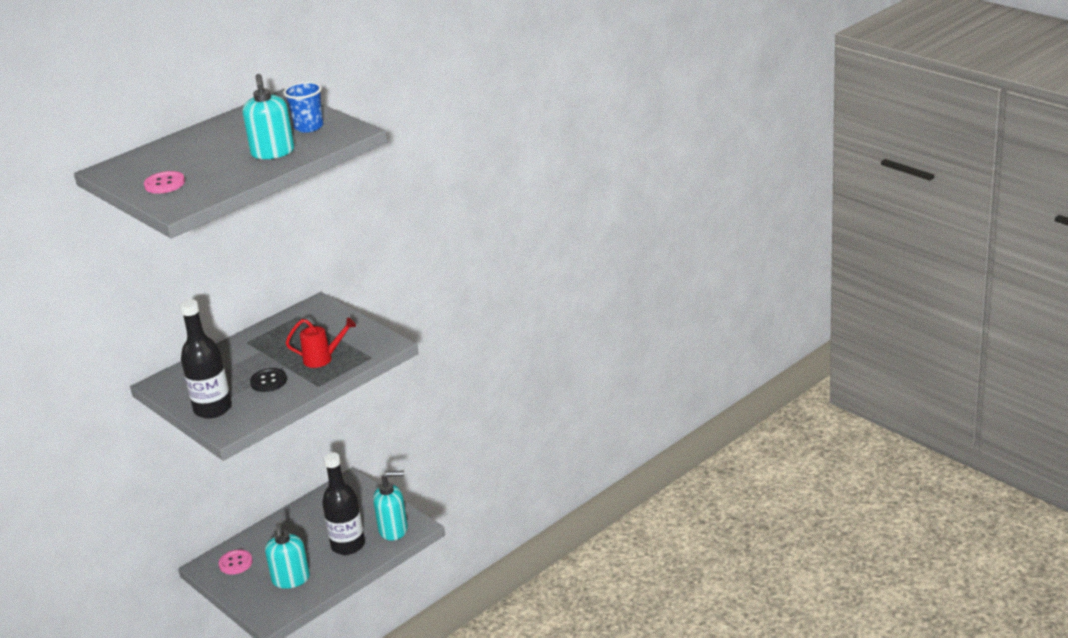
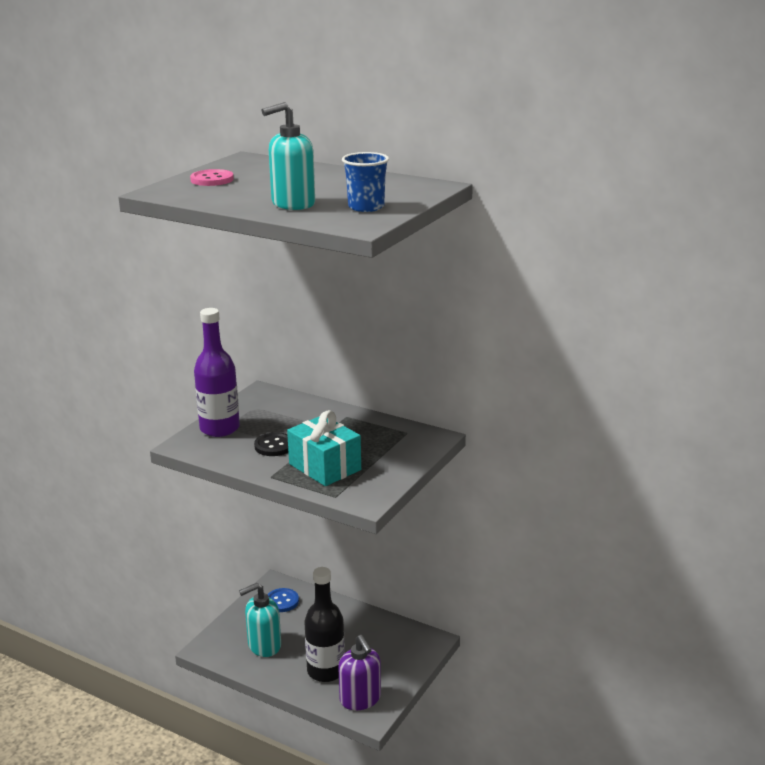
camera: 70 degrees right, 5 degrees down
(213, 409) = (219, 428): black bottle -> purple bottle
(235, 563) = (282, 601): pink button -> blue button
(323, 359) = (325, 467): red watering can -> turquoise gift
(393, 530) = (360, 699): turquoise soap dispenser -> purple soap dispenser

